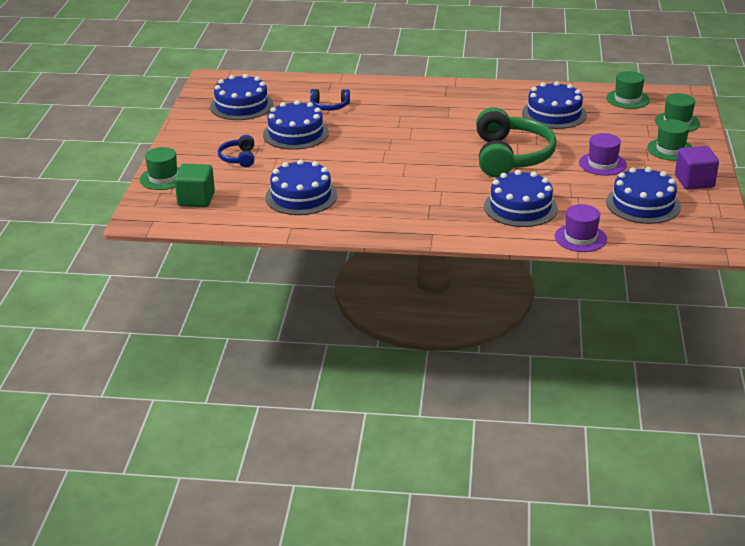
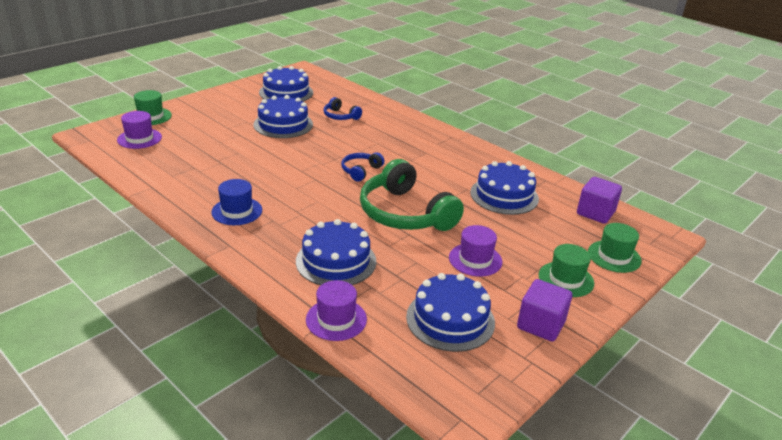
camera: 35 degrees right, 0 degrees up
(196, 199) = (139, 138): green cube -> purple hat
(238, 158) = (217, 124): blue headphones -> blue headphones (360, 171)
(301, 196) = (201, 168): blue cake -> none
(392, 211) = (237, 211): none -> blue hat
(510, 156) = (405, 213): green headphones -> green headphones turned 105 degrees clockwise
(627, 99) = (595, 213): green hat -> purple cube

